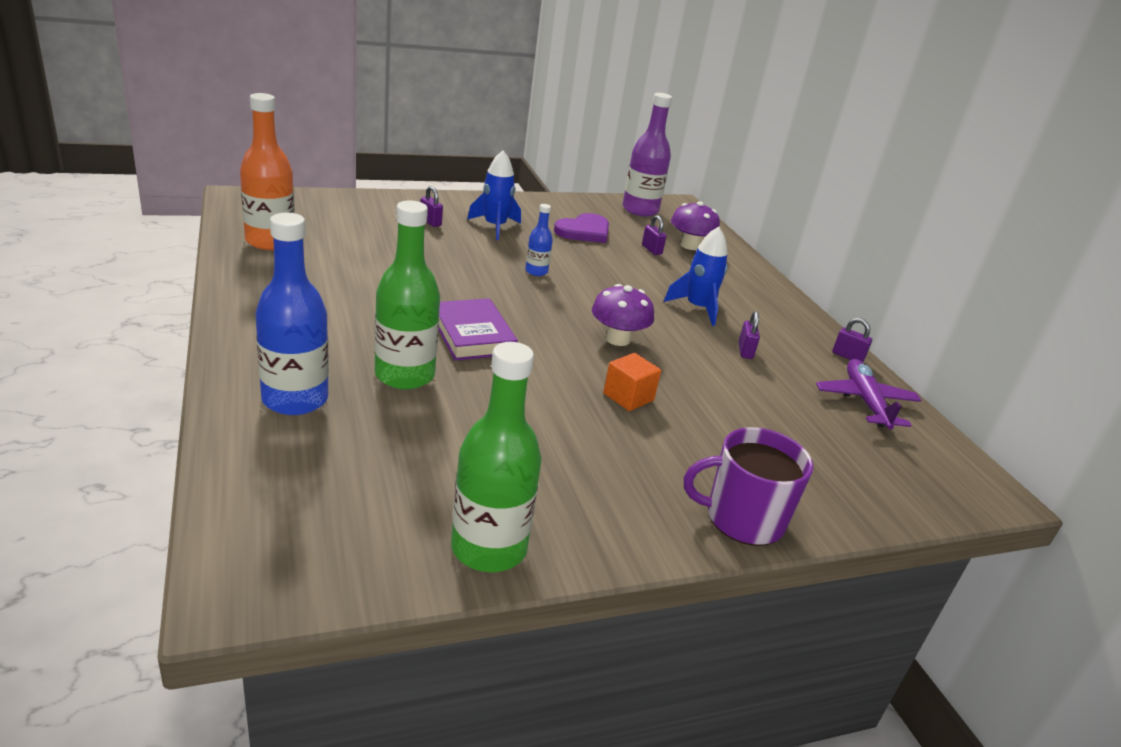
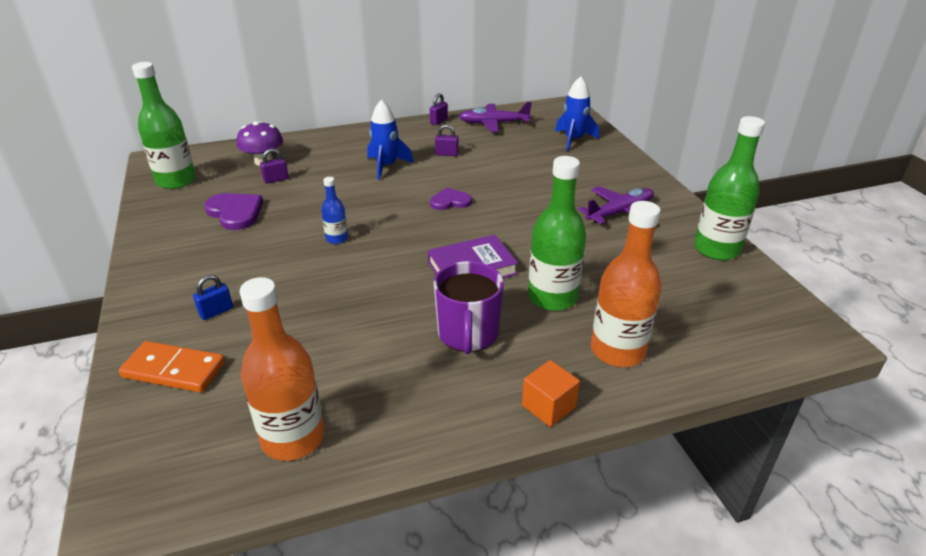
camera: 85 degrees left, 5 degrees up
(295, 399) = (617, 350): blue bottle -> orange bottle
(365, 209) = (174, 370): none -> orange domino
(430, 222) = (216, 312): purple padlock -> blue padlock
(495, 227) = (228, 266): blue rocket -> blue rocket (573, 140)
(599, 470) = (619, 213): none -> purple plane
(617, 339) = (450, 201): purple mushroom -> purple heart
(628, 397) = (530, 200): orange cube -> orange cube (548, 406)
(640, 210) = (176, 181): purple bottle -> green bottle
(742, 519) = (633, 171): purple mug -> purple mug (468, 334)

